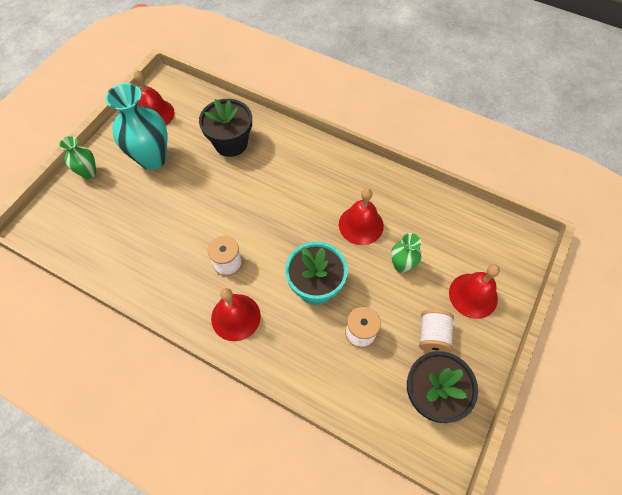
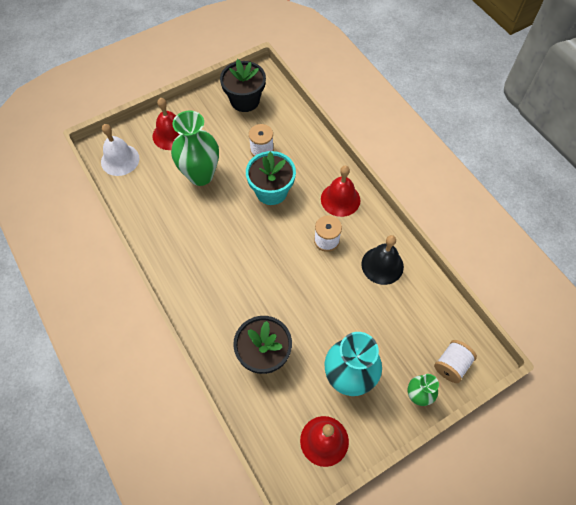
camera: 150 degrees left, 0 degrees up
(159, 266) = (382, 265): none -> black bell
(361, 225) = (206, 218): red bell -> none
(401, 265) = (200, 175): green vase -> green vase, size x1.87
(432, 336) = (217, 126): white spool -> white spool (451, 365)
(495, 238) = (120, 160): none -> white bell

